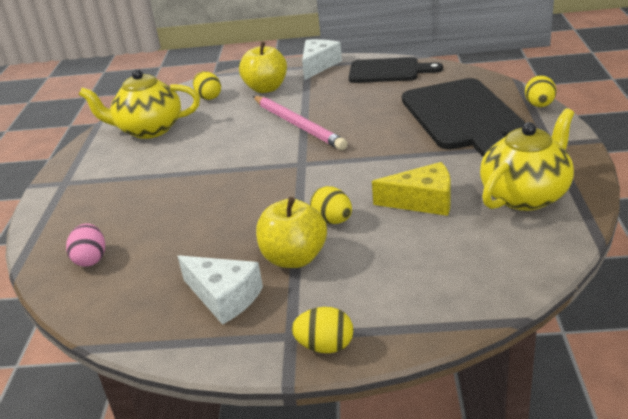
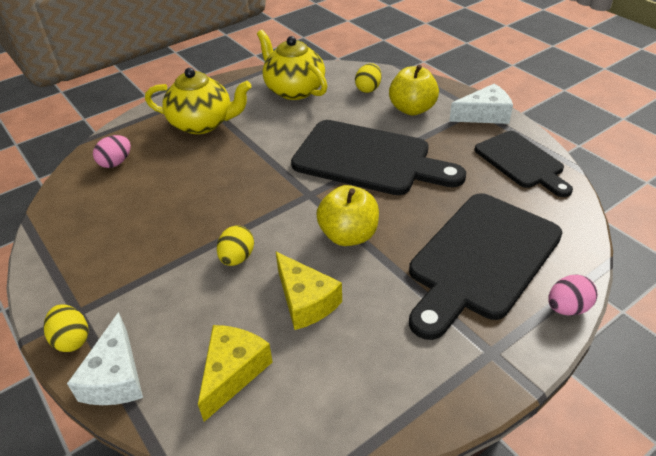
camera: 50 degrees right, 10 degrees up
(224, 297) = (105, 251): white cheese -> white cheese (115, 377)
(294, 258) = (172, 263): yellow apple -> yellow apple (348, 235)
(297, 125) = (368, 159): pink pencil -> black cutting board
(463, 258) = (233, 372): none -> yellow cheese
(525, 195) = (370, 375): yellow teapot -> yellow teapot (202, 124)
(539, 105) = (567, 308): yellow egg -> pink egg

